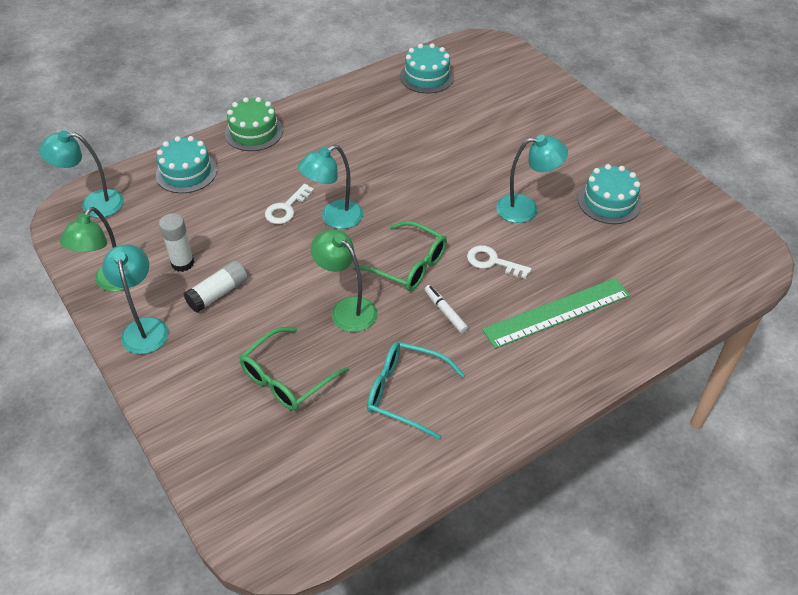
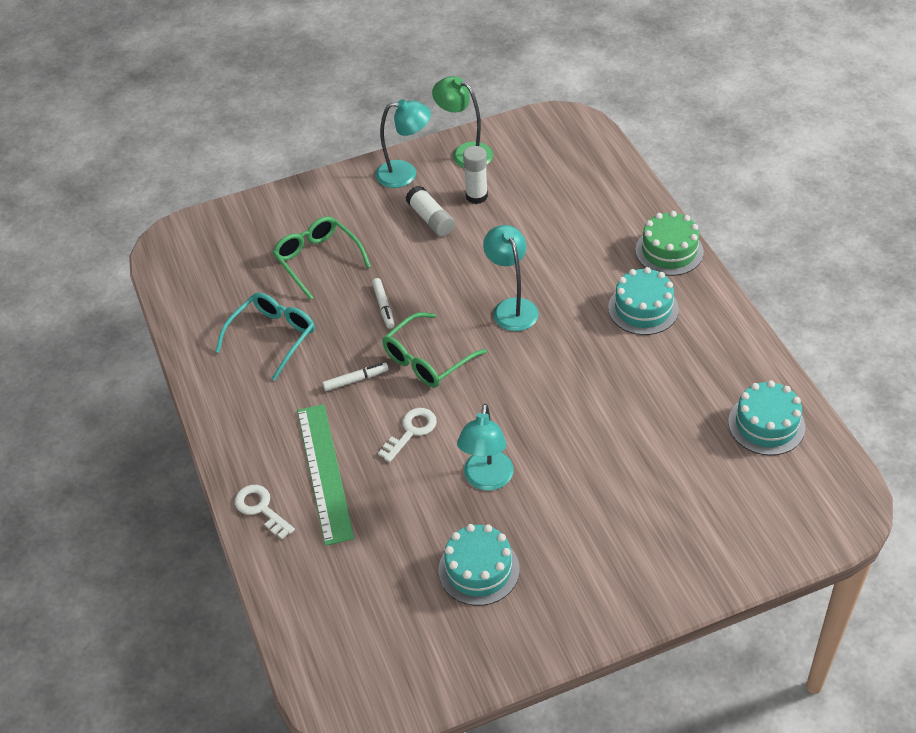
camera: 105 degrees right, 0 degrees up
(93, 204) = (573, 136): turquoise lamp -> none
(186, 172) = (608, 198): turquoise cake -> turquoise cake (643, 308)
(286, 208) = (535, 271): white key -> white key (261, 509)
(347, 309) = (383, 306): green lamp -> white marker

